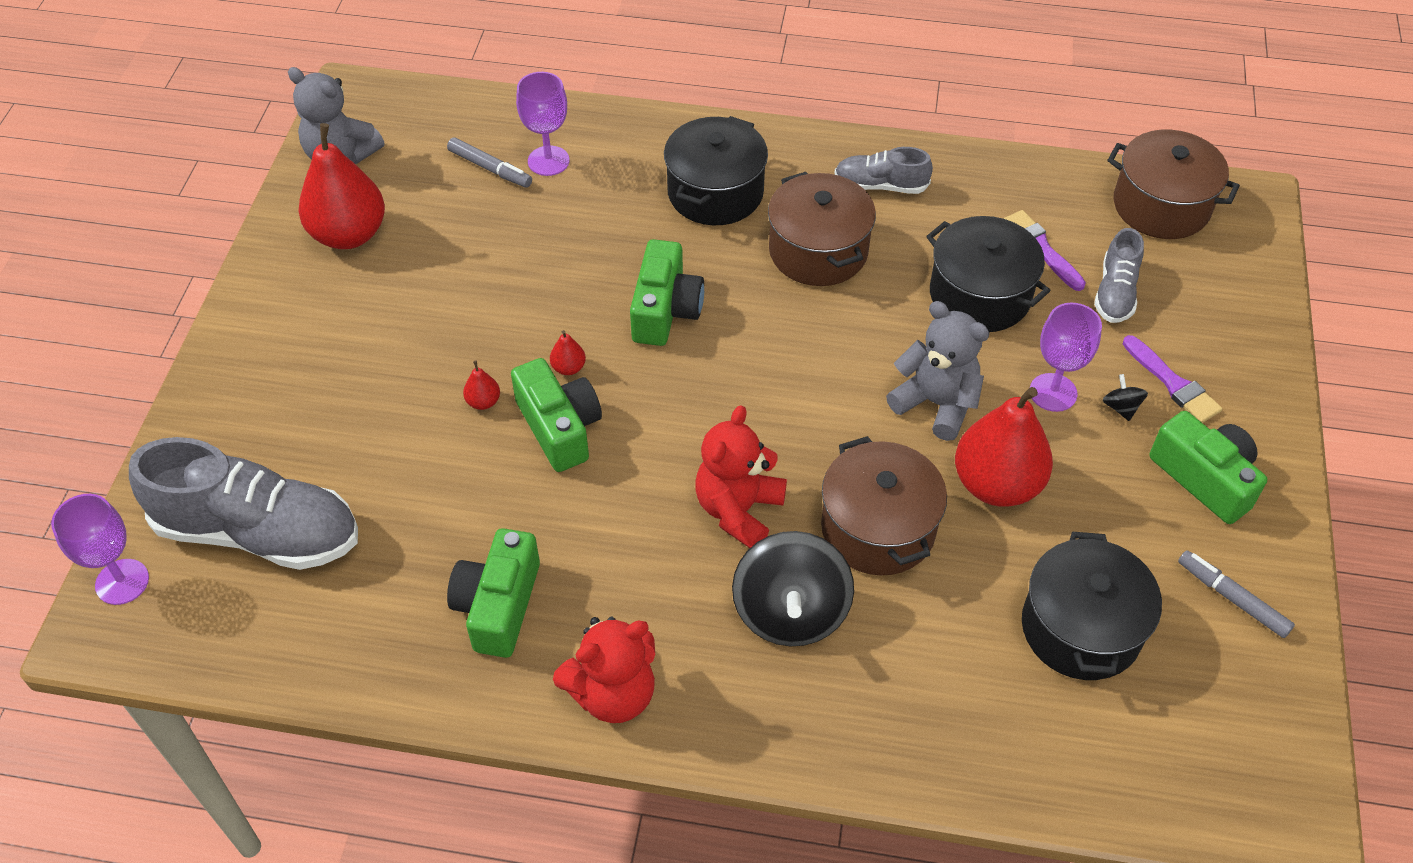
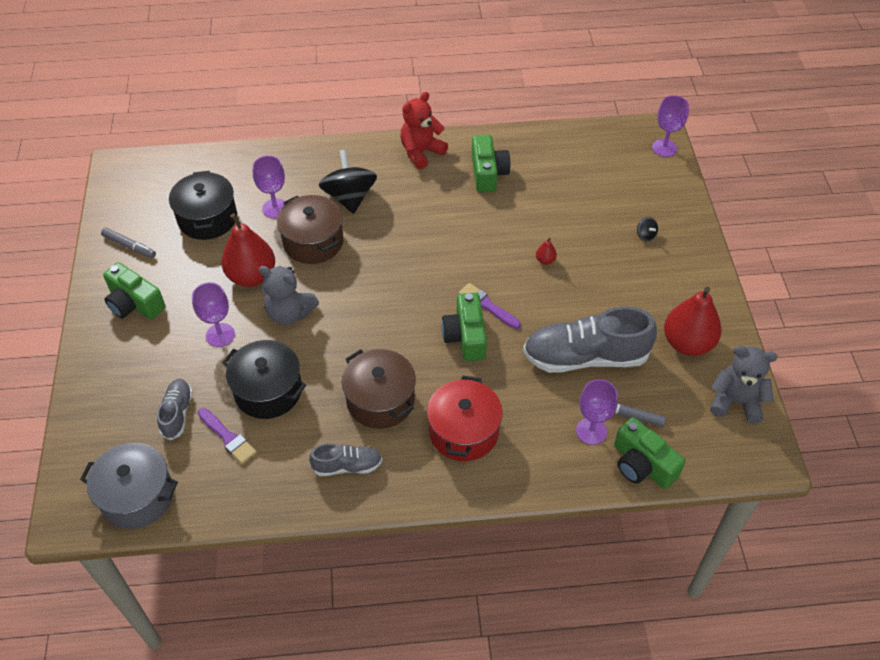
camera: 165 degrees right, 0 degrees up
(258, 532) = (618, 178): grey shoe -> grey shoe (585, 357)
(559, 427) = (497, 256): green camera -> green camera (642, 464)
(568, 368) = (507, 289): red pear -> none
(715, 192) = (463, 431): black pot -> red pot
(738, 510) = (387, 235): red teddy bear -> none
(943, 621) = (275, 208): none -> purple goblet
(1121, 407) = (179, 334): black spinning top -> black spinning top (645, 235)
(1161, 206) = (137, 496): brown pot -> grey pot
(1173, 383) = (146, 356): purple brush -> purple brush (487, 305)

